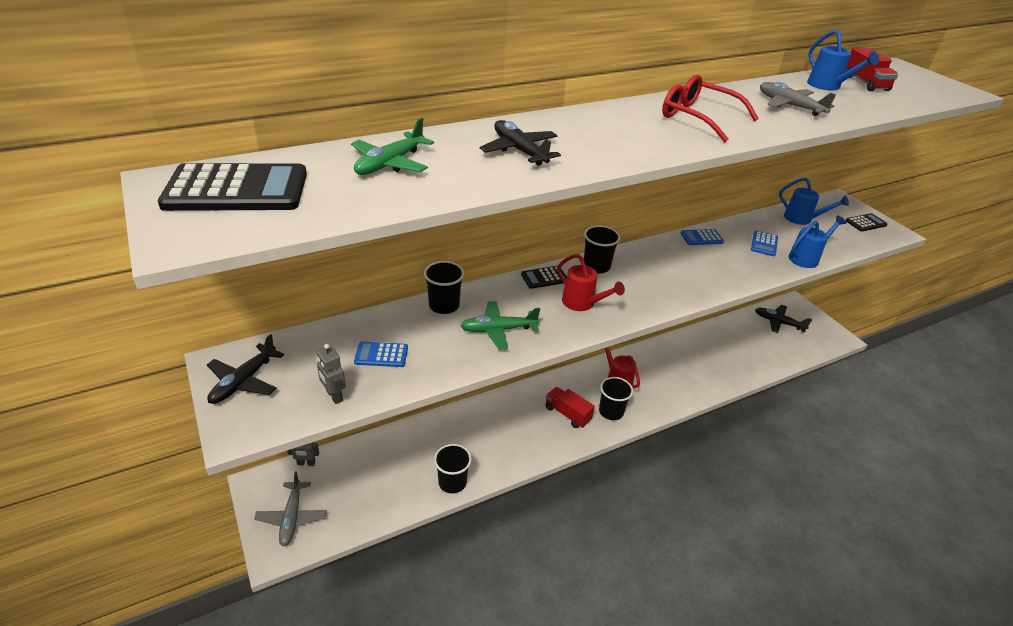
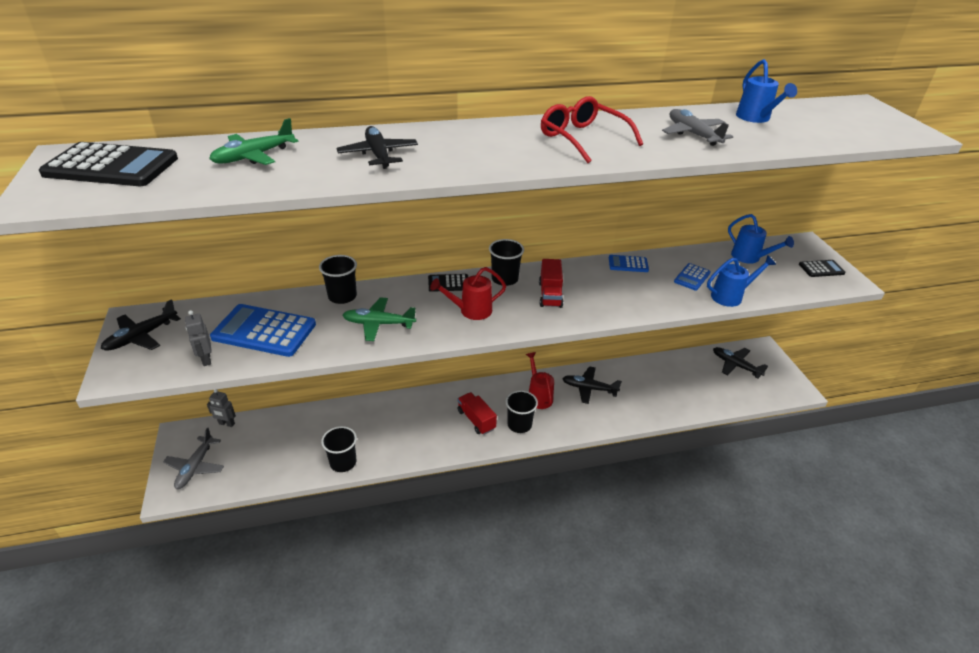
camera: 15 degrees right, 0 degrees up
(381, 355) = (264, 331): blue calculator -> blue calculator, size x1.98
(582, 303) = (471, 311): red watering can -> red watering can turned 105 degrees clockwise
(660, 365) = (589, 388): none -> black plane
(865, 83) = (803, 118): red truck -> red truck (550, 294)

